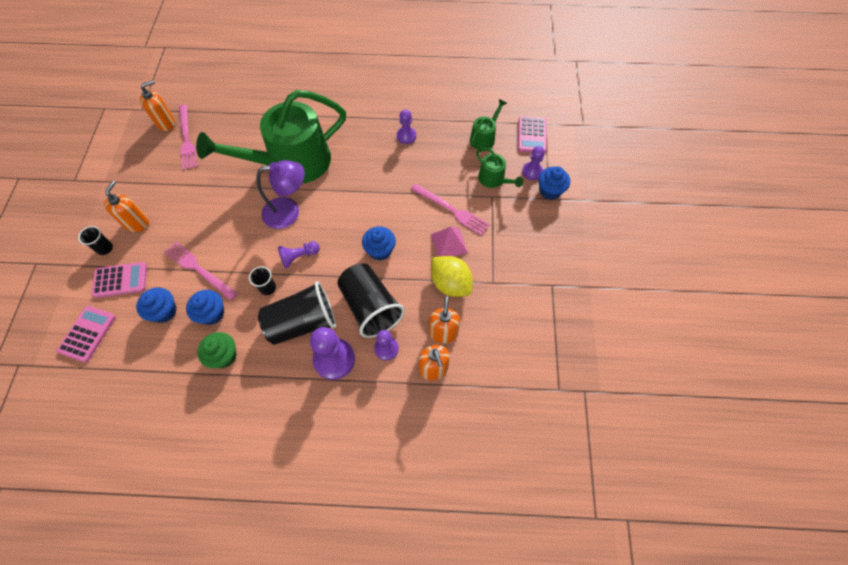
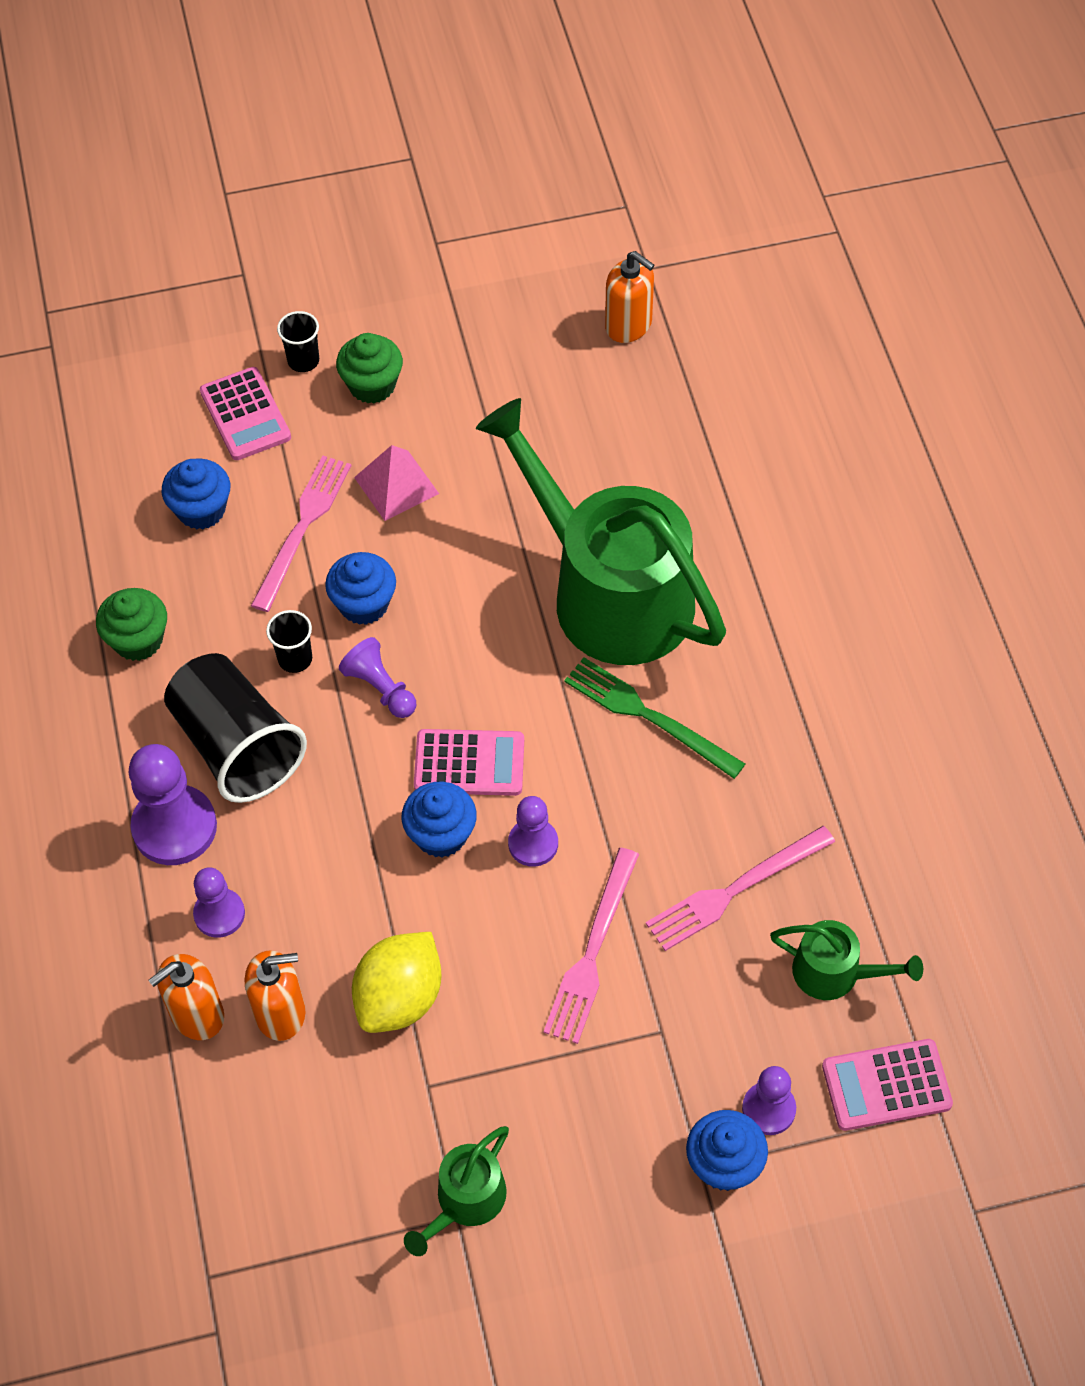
camera: 75 degrees right, 5 degrees down
(87, 334) = (129, 415): pink calculator -> pink calculator (469, 763)
(137, 223) = (372, 385): orange soap dispenser -> green cupcake
(187, 139) = (601, 379): pink fork -> pink fork (735, 890)
(212, 313) = (216, 587): blue cupcake -> blue cupcake (364, 604)
(289, 212) = (481, 632): purple lamp -> none
(355, 165) = (648, 716): none -> green fork
(370, 307) = (302, 857): black cup -> none
(406, 136) = (772, 796): purple pawn -> purple pawn (533, 844)
(449, 243) = (501, 968): pink pyramid -> pink pyramid (396, 485)
(494, 179) = (712, 1024): green watering can -> green watering can (465, 1201)

